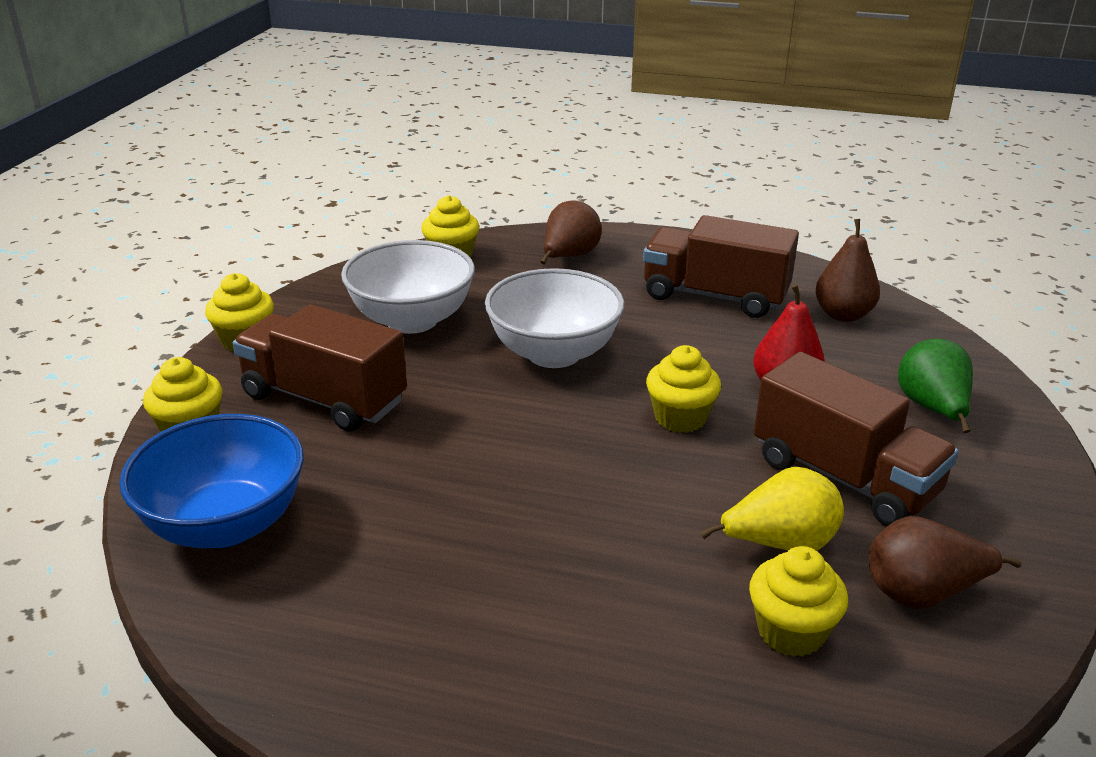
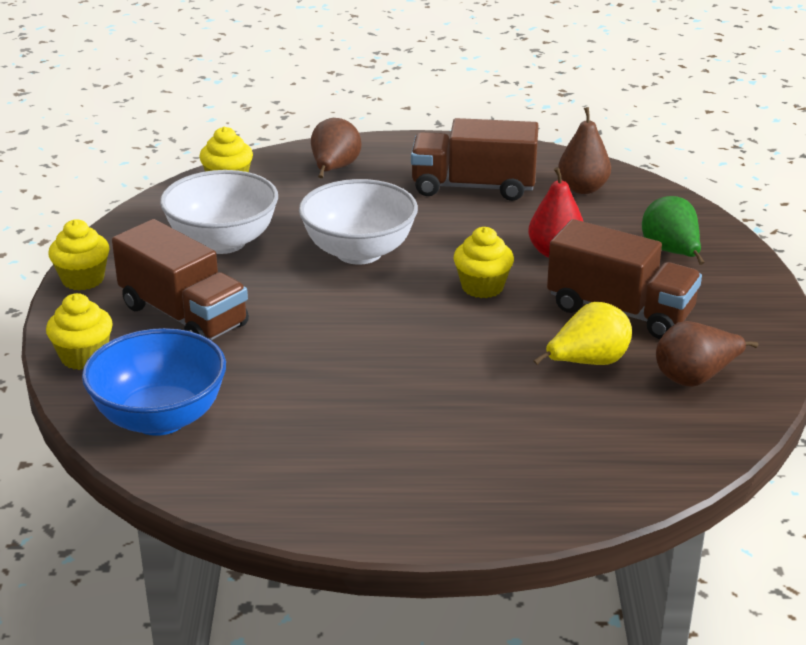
camera: 15 degrees left, 0 degrees up
(324, 399) = (183, 316): brown truck -> brown truck turned 150 degrees counterclockwise
(791, 632) = (613, 416): yellow cupcake -> none

